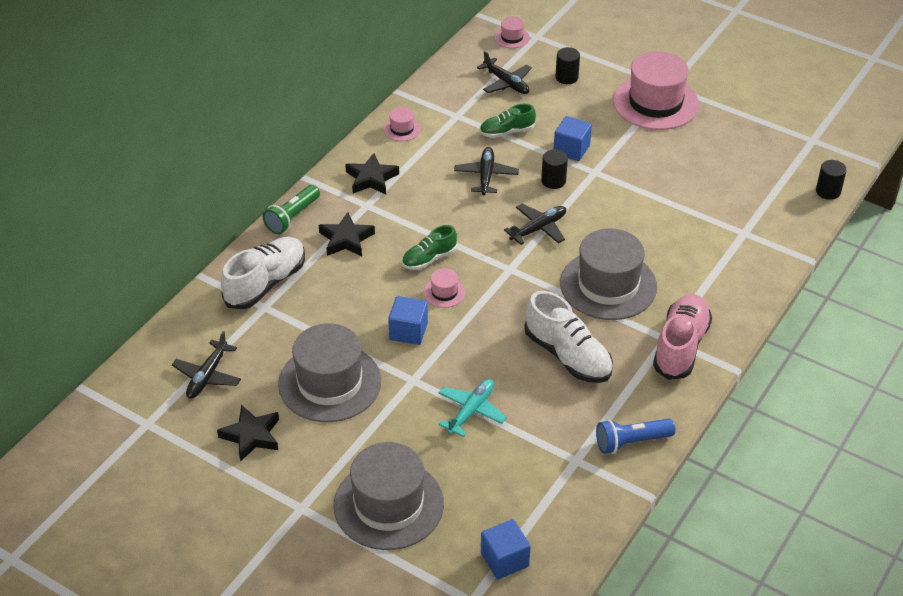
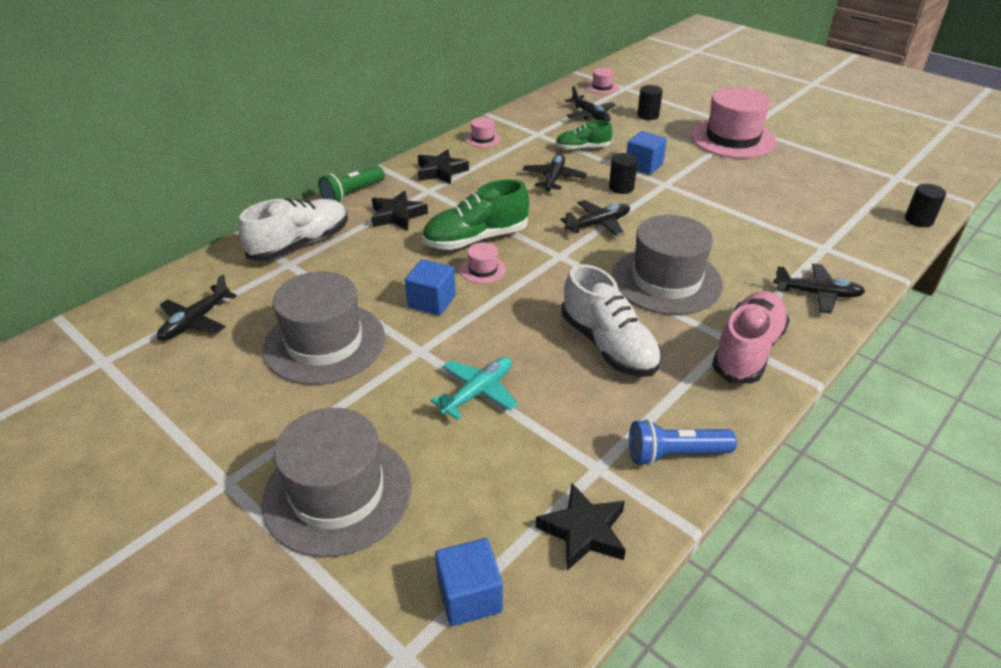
camera: 10 degrees right, 5 degrees down
(251, 436) = (210, 389): black star -> black star (583, 531)
(429, 259) = (476, 239): green shoe -> green shoe, size x1.68
(737, 284) = (817, 294): none -> black plane

